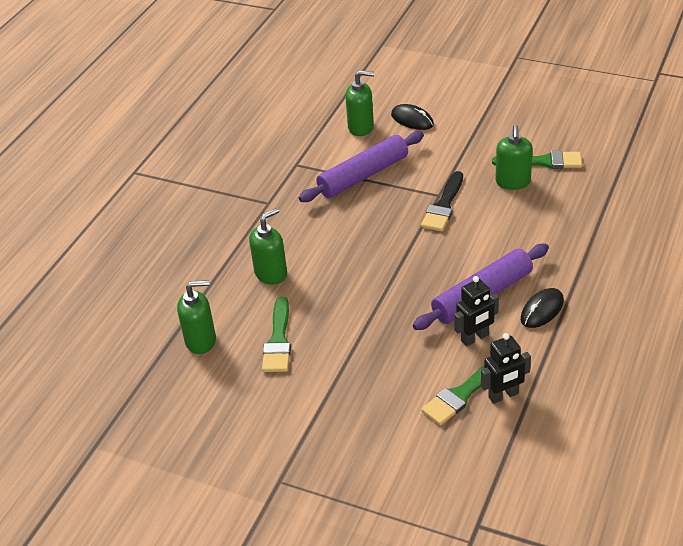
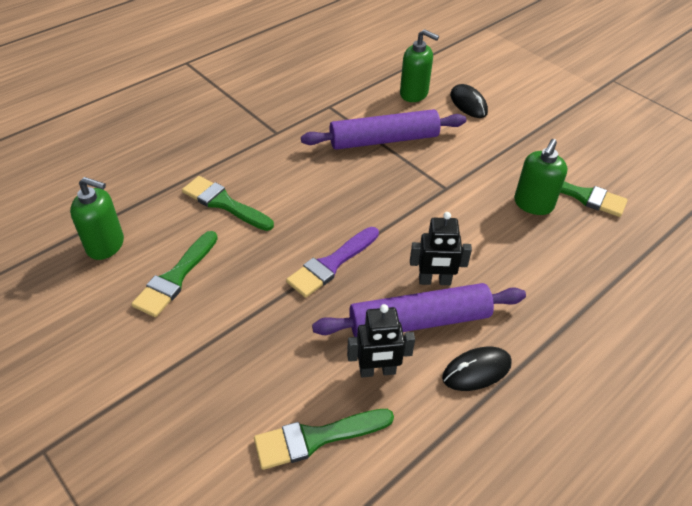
camera: 20 degrees right, 5 degrees up
(271, 274) = (224, 203): green soap dispenser -> green brush
(391, 283) = (331, 264): none -> purple brush
(443, 205) = (443, 201): black brush -> none
(503, 396) = (362, 466): black robot -> black robot (434, 281)

